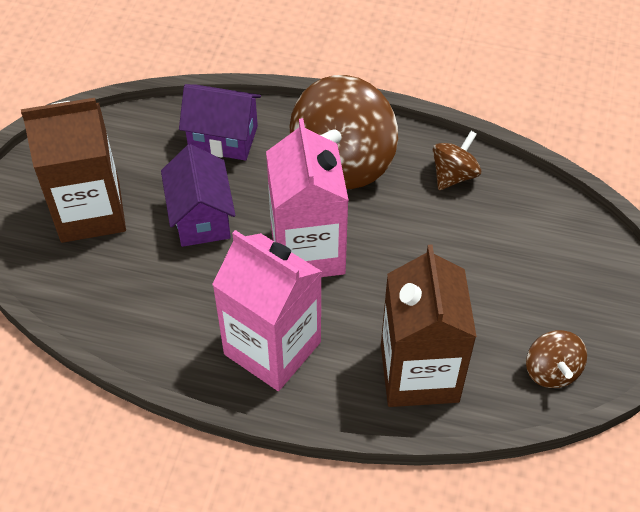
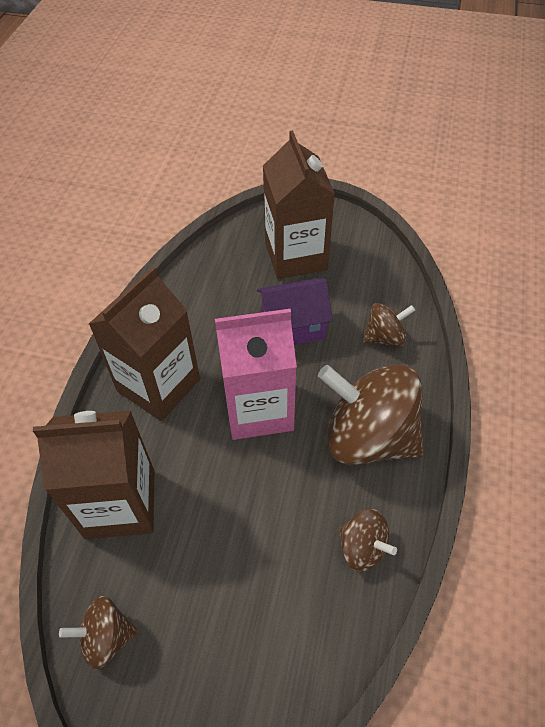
camera: 90 degrees right, 0 degrees up
(223, 138) = (385, 337): purple house -> brown spinning top
(272, 348) = (158, 385): pink carton -> brown carton

